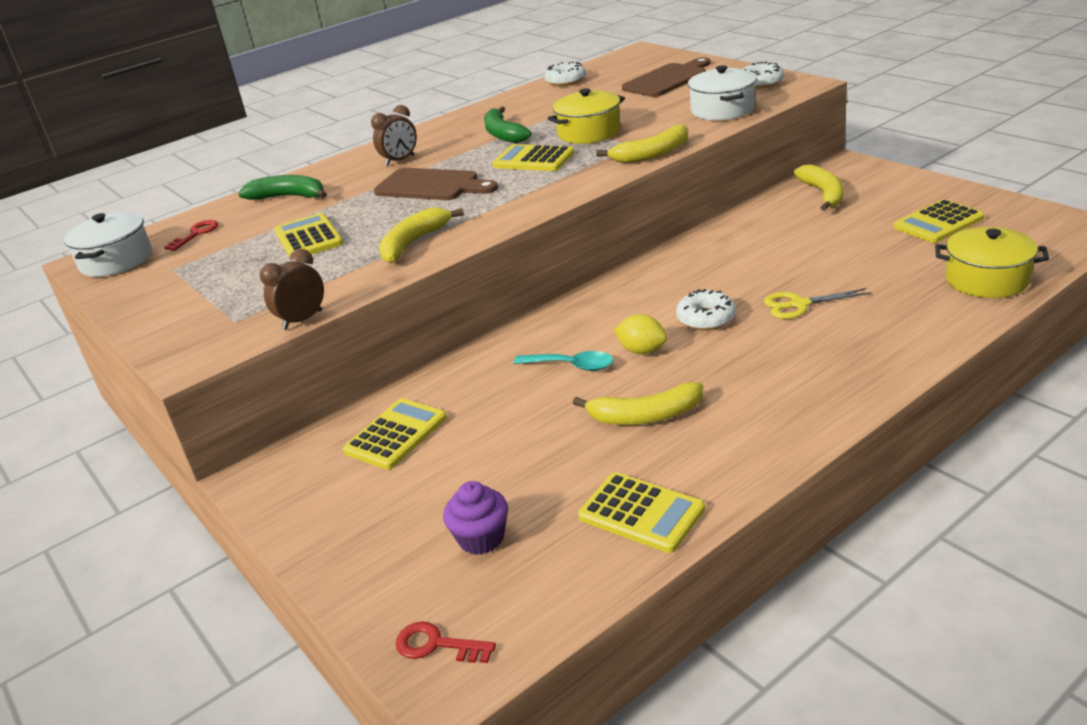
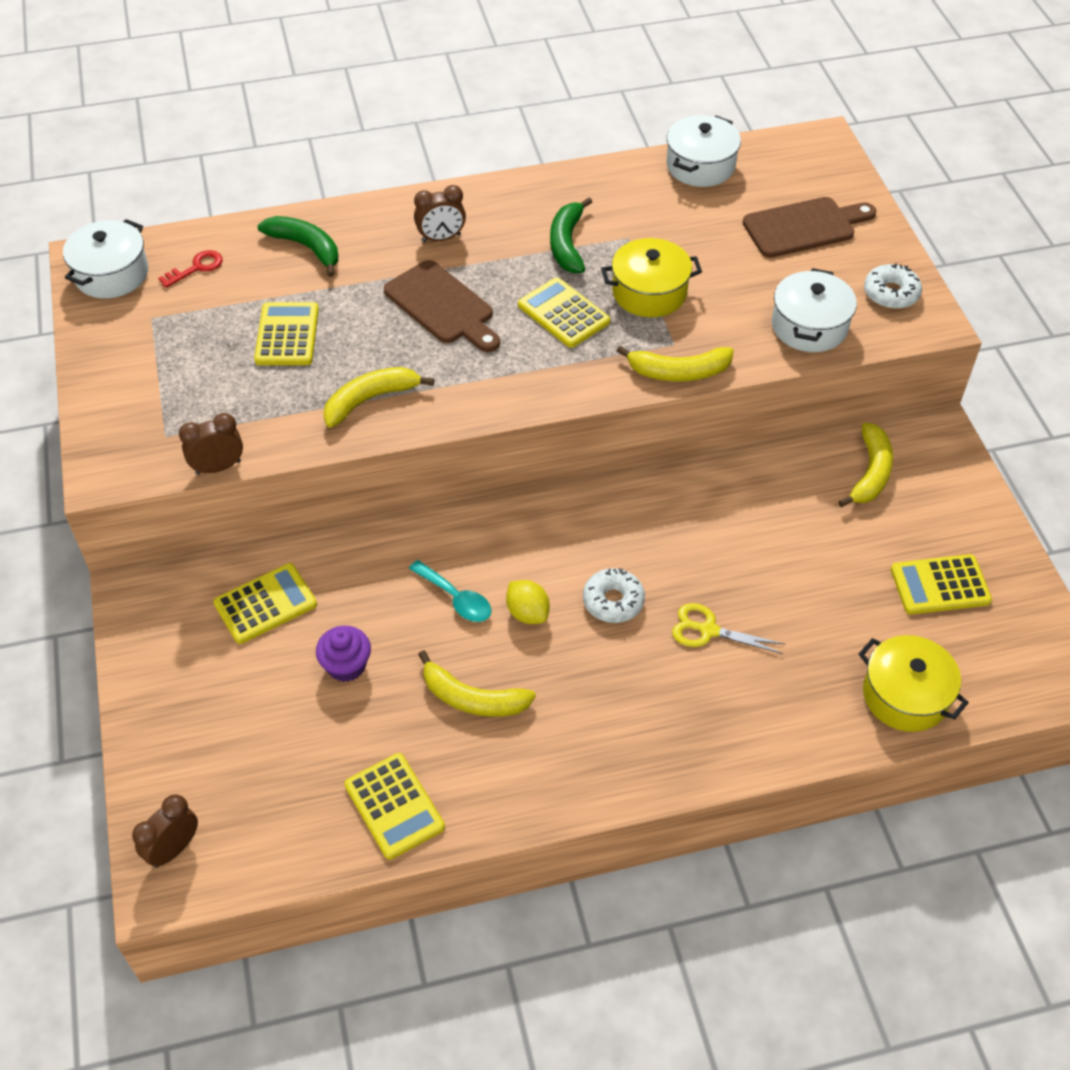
camera: 20 degrees right, 20 degrees up
(437, 645) = (174, 849): red key -> brown clock
(481, 538) = (263, 762): purple cupcake -> purple cupcake (346, 665)
(566, 81) = (700, 166): white donut -> white pot

